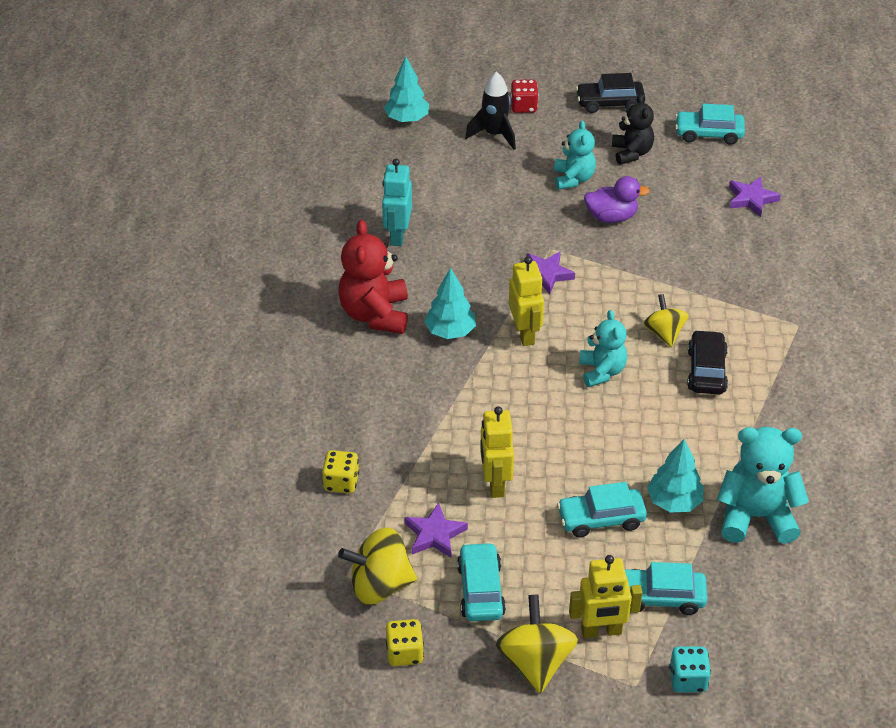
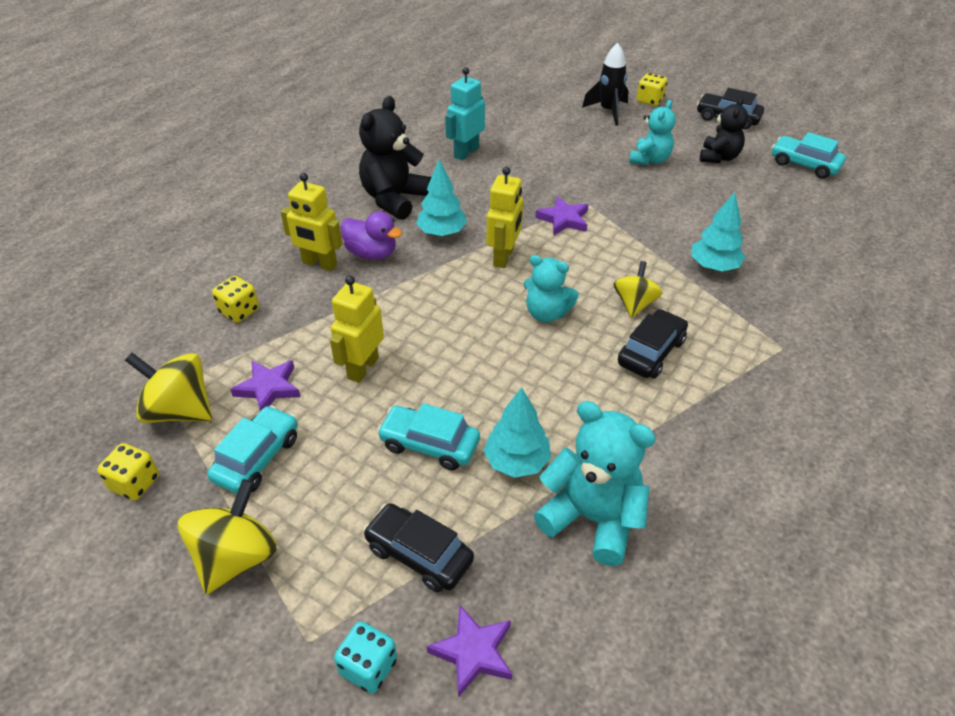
camera: 30 degrees right, 0 degrees up
(375, 314) = (394, 199): red teddy bear -> black teddy bear
(407, 119) = (547, 82): turquoise tree -> turquoise tree (713, 266)
(523, 107) = (649, 100): red dice -> yellow dice
(601, 631) = (328, 559): yellow robot -> yellow robot (319, 264)
(602, 371) = (546, 313): turquoise teddy bear -> turquoise teddy bear turned 90 degrees clockwise
(611, 217) = (661, 197): purple duck -> purple duck (371, 253)
(660, 597) = (419, 554): turquoise car -> black car
(751, 199) = (810, 225): purple star -> purple star (473, 652)

